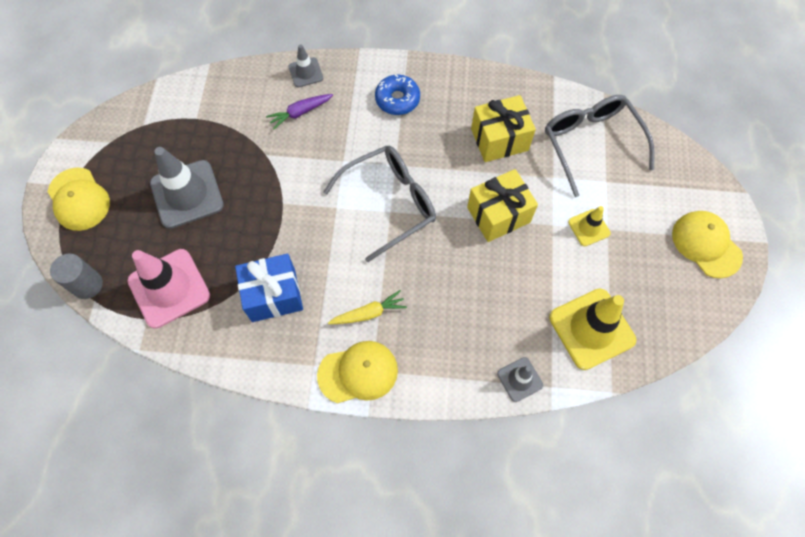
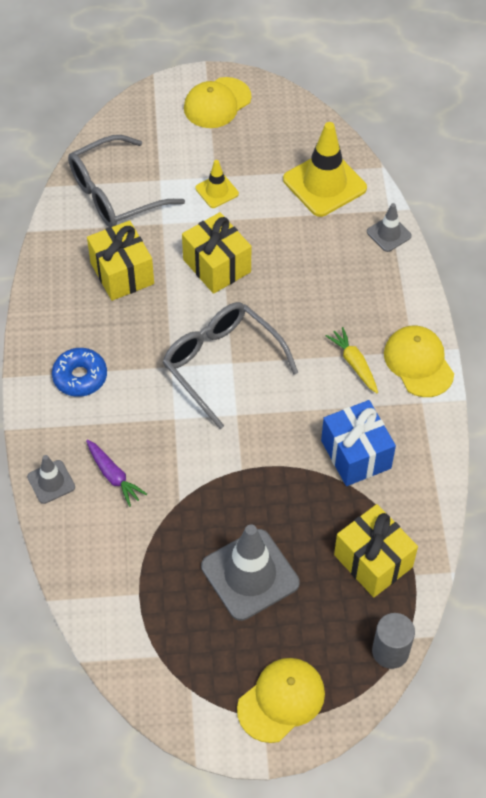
camera: 100 degrees left, 10 degrees down
(169, 288) = (373, 561): pink traffic cone -> yellow gift

